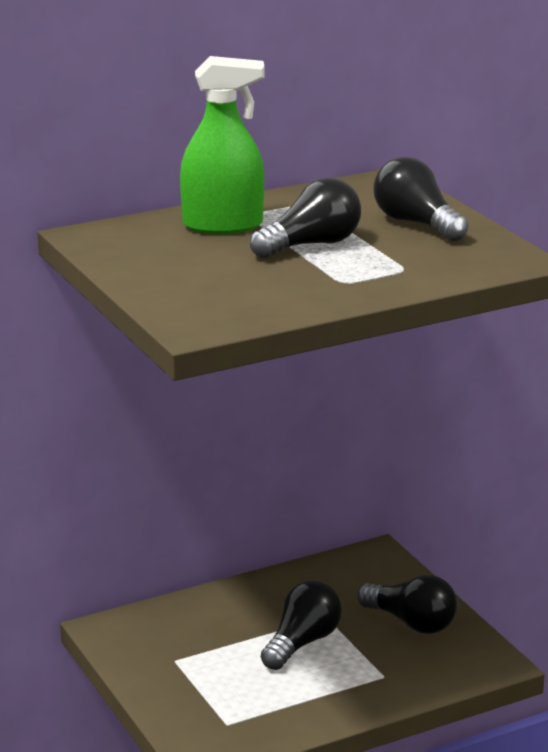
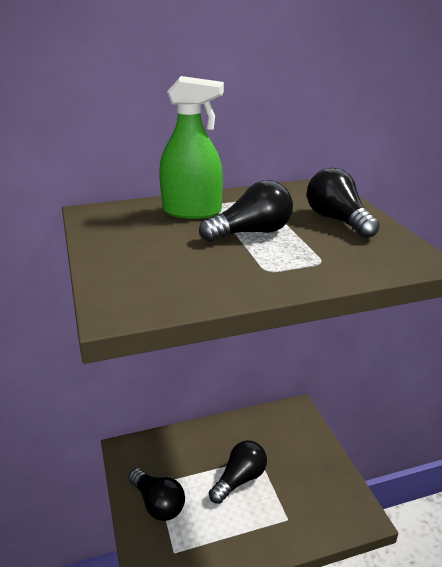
camera: 10 degrees right, 5 degrees up
(411, 622) = (312, 470): black light bulb -> black light bulb (158, 503)

